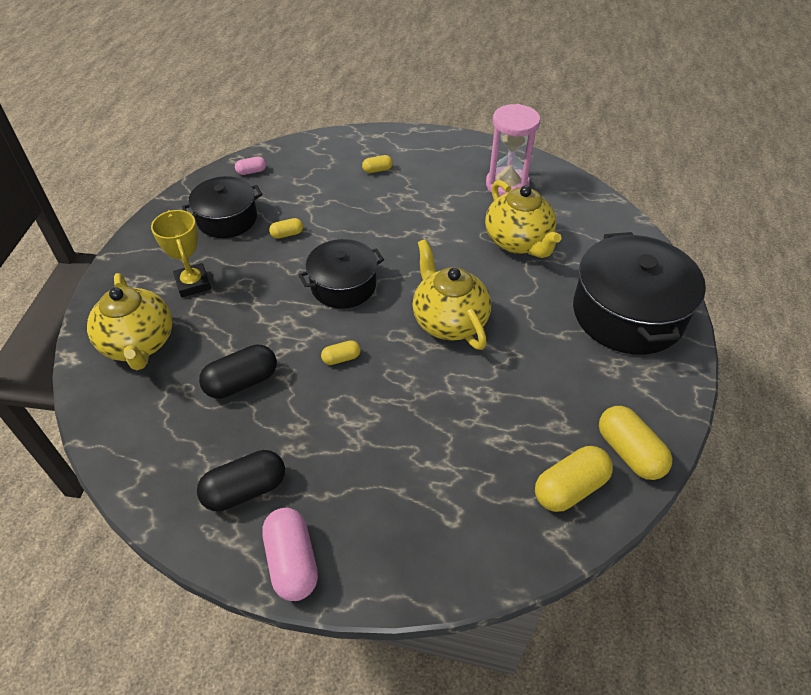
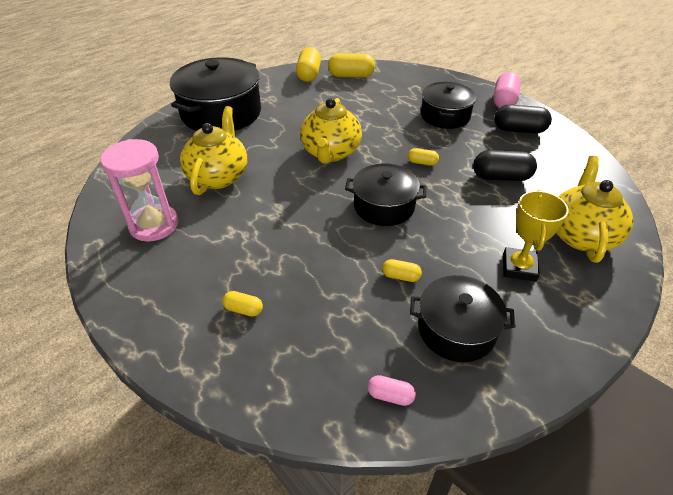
camera: 145 degrees left, 5 degrees down
(363, 464) = (445, 116): none -> black pot

